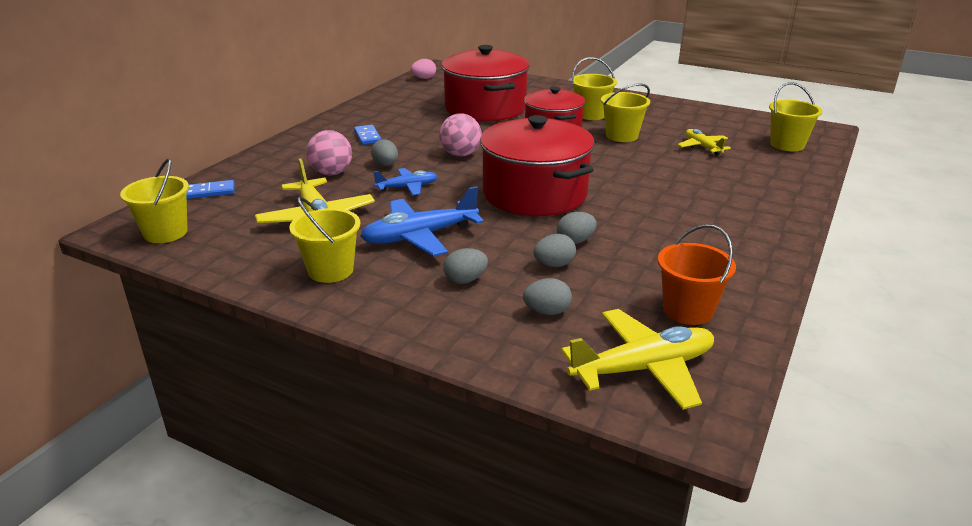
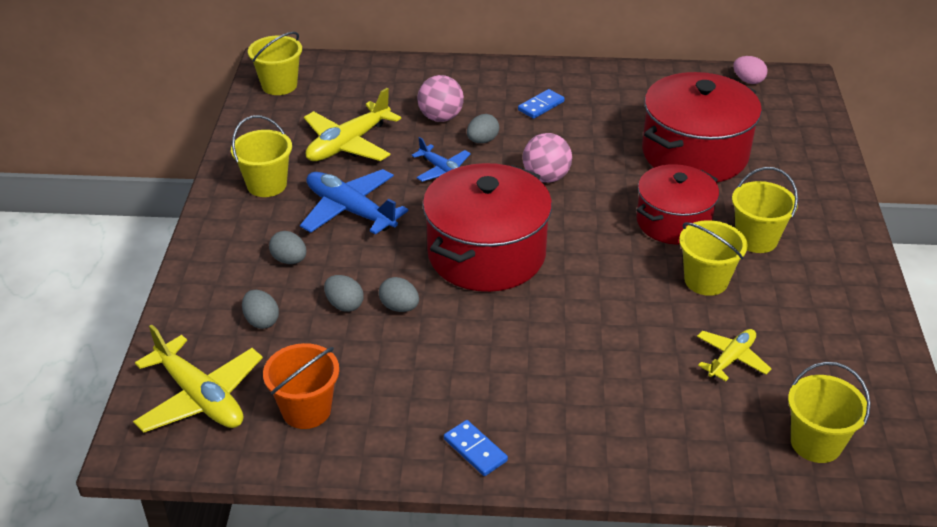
camera: 65 degrees right, 10 degrees up
(210, 192) = (359, 73): blue domino -> blue domino (475, 450)

